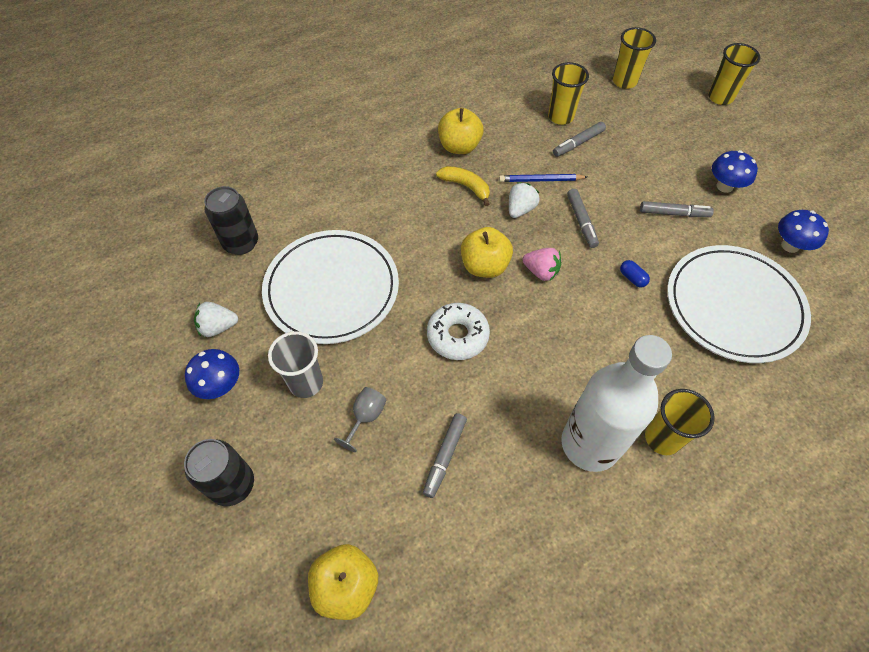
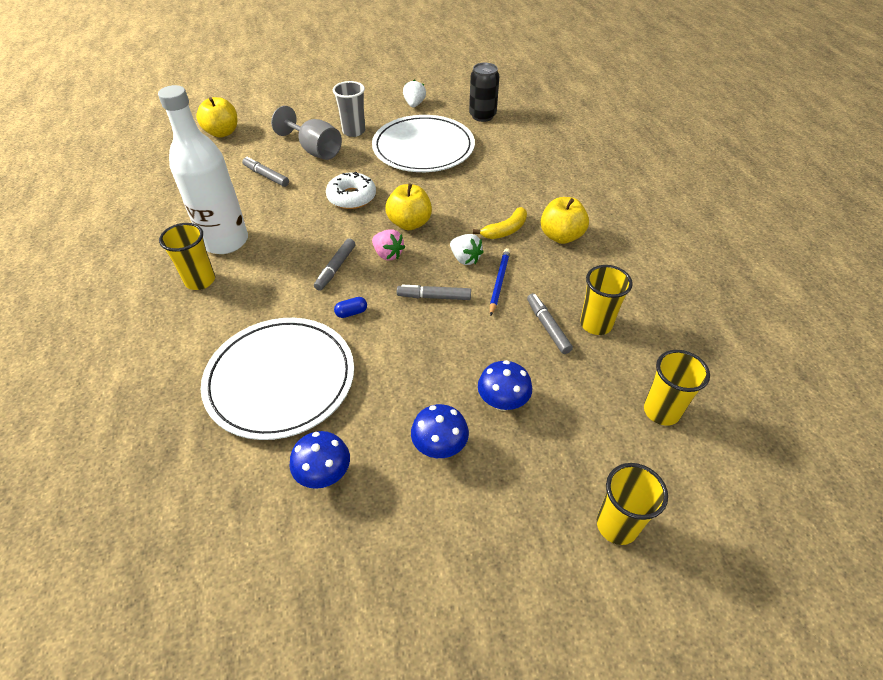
camera: 105 degrees right, 10 degrees down
(220, 385) = (371, 103): blue mushroom -> blue mushroom (502, 402)
(233, 485) = (305, 104): black can -> none
(365, 417) = (315, 150): grey goblet -> grey goblet, size x1.80
(541, 272) = (388, 254): pink strawberry -> pink strawberry turned 90 degrees counterclockwise
(674, 213) = (416, 376): grey marker -> grey marker (335, 268)

